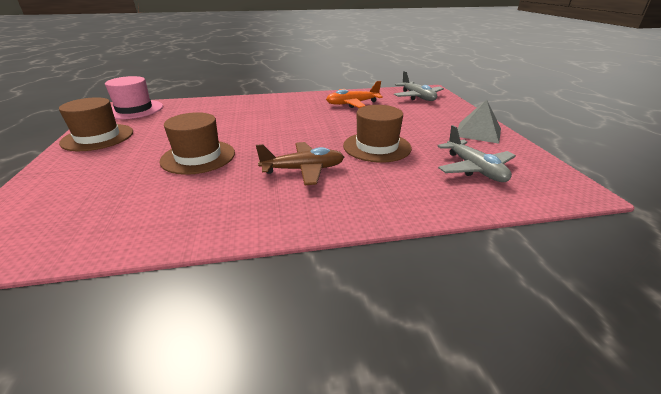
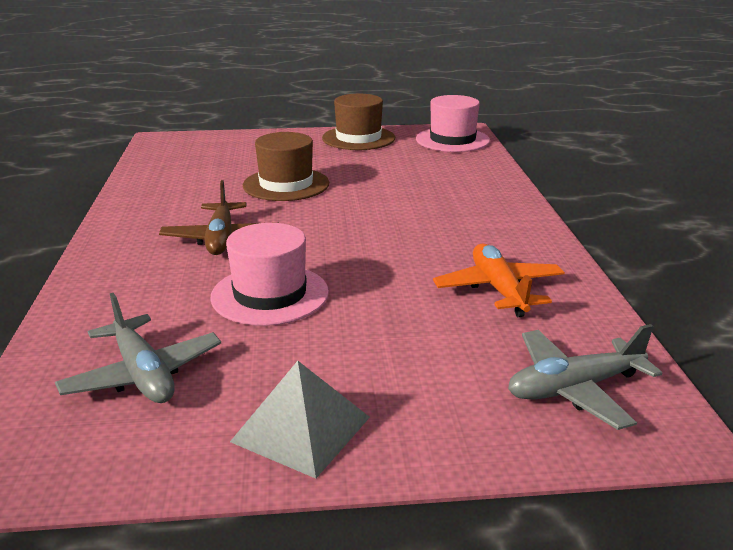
camera: 95 degrees right, 5 degrees down
(377, 147) = (270, 294): brown hat -> pink hat
(474, 169) = (143, 374): grey plane -> grey plane turned 105 degrees counterclockwise

